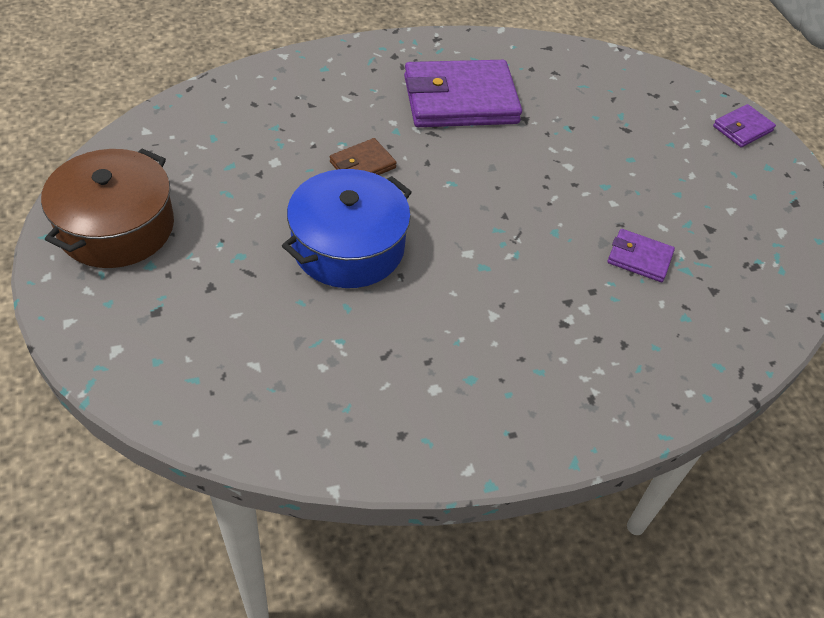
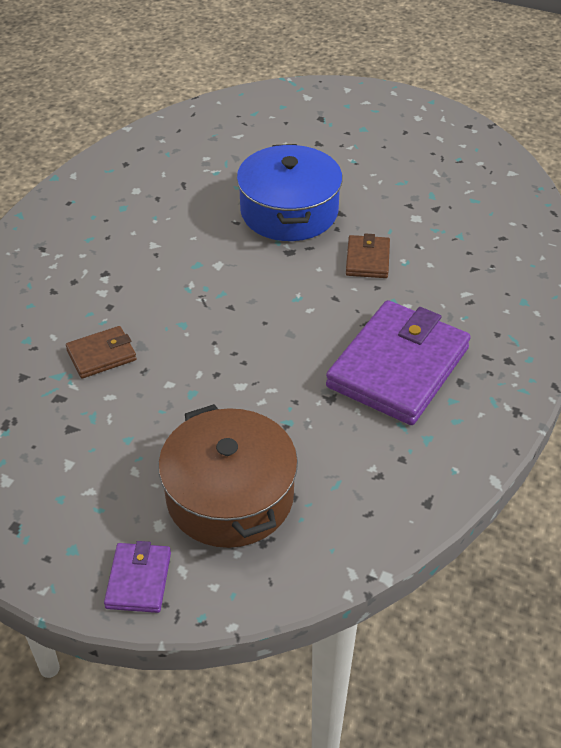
camera: 135 degrees right, 5 degrees down
(116, 227) = (413, 128): brown pot -> brown pot (230, 496)
(639, 258) = (101, 355): purple wallet -> brown wallet

